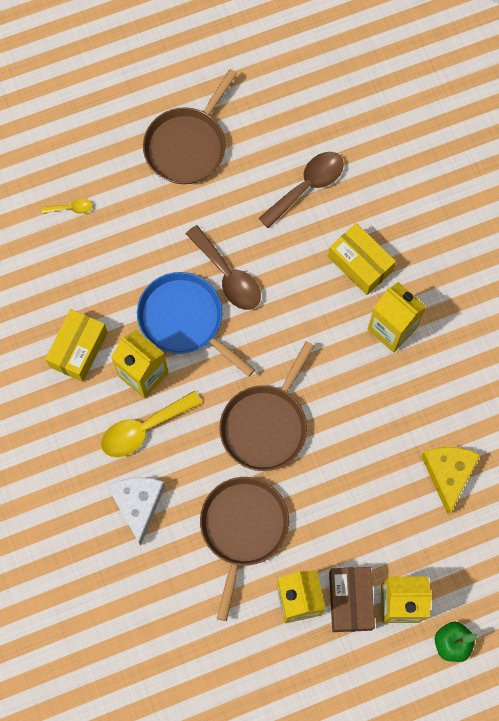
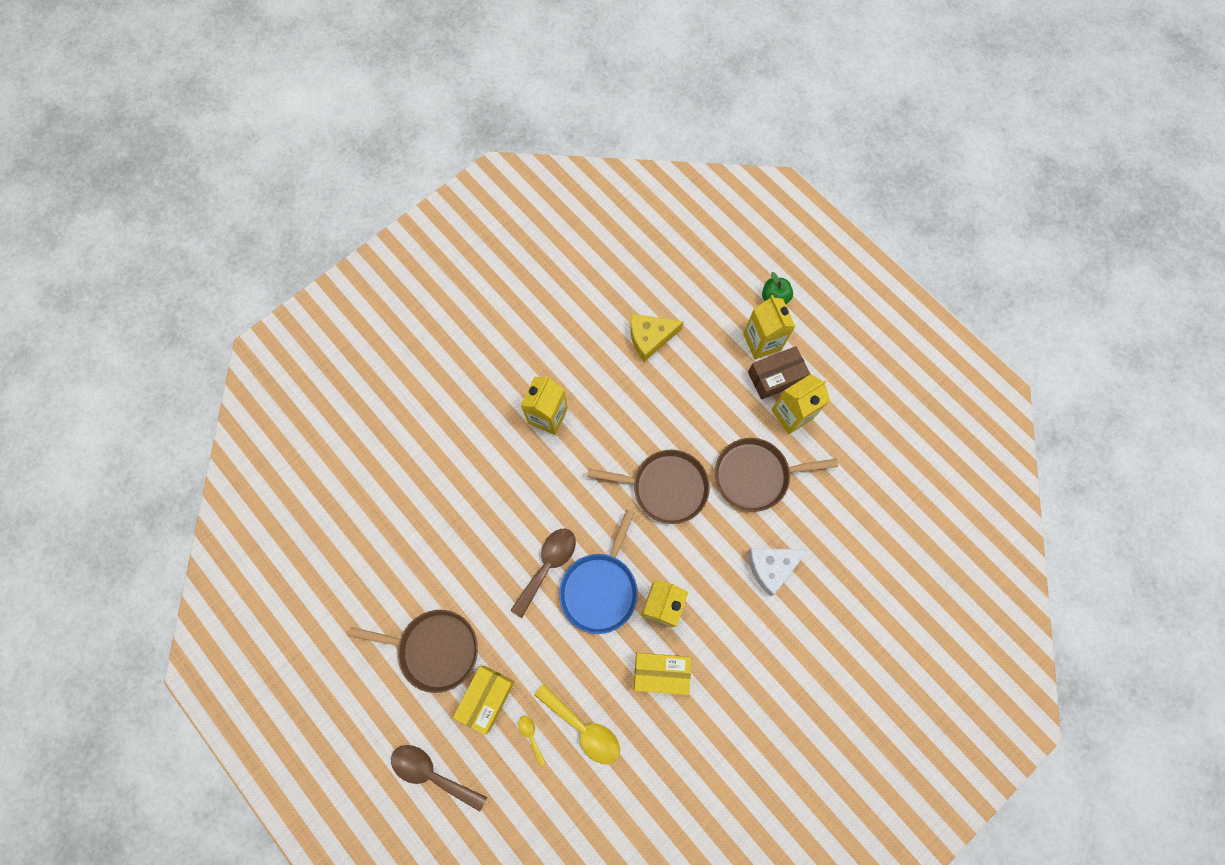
camera: 110 degrees left, 0 degrees up
(143, 429) = (708, 587): yellow spoon -> yellow spoon (583, 728)
(307, 186) = (442, 527): brown spoon -> brown spoon (432, 773)
(360, 264) = (500, 459): yellow box -> yellow box (486, 698)

